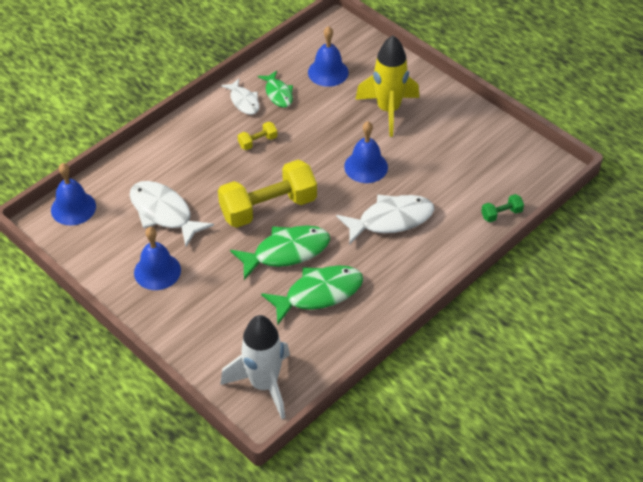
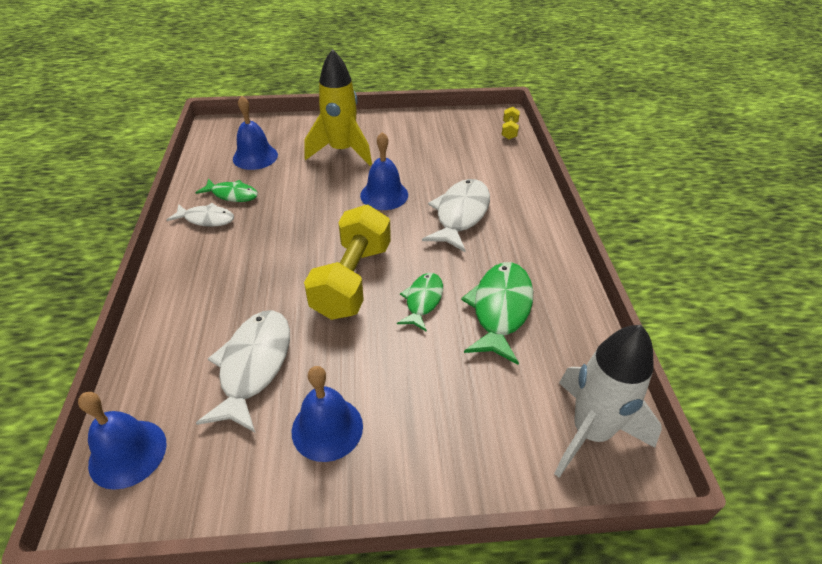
camera: 50 degrees left, 5 degrees down
(164, 213) = (253, 366): white fish -> white fish turned 105 degrees clockwise
(258, 142) = (265, 239): yellow dumbbell -> yellow dumbbell (509, 130)
(286, 252) = (423, 300): green fish -> green fish, size x0.60
(501, 214) = (520, 159): green dumbbell -> none

